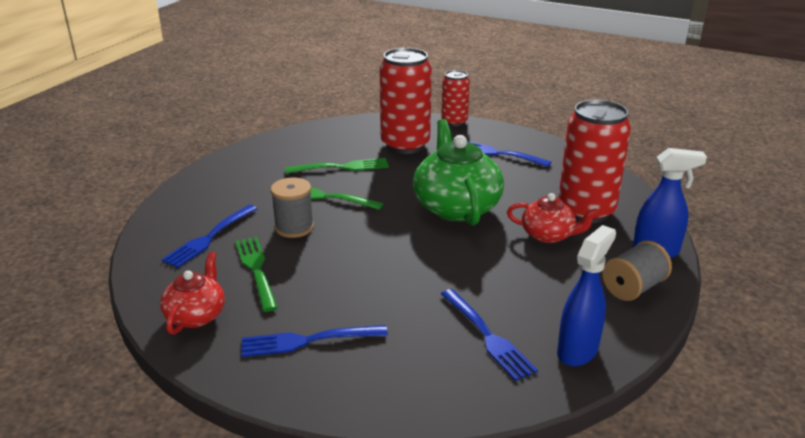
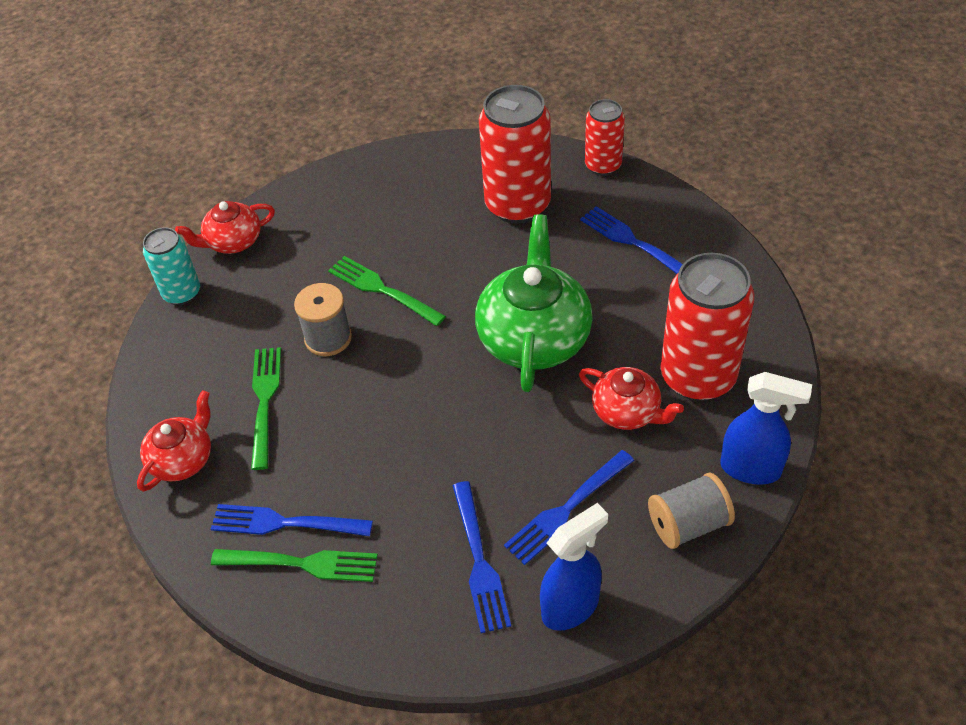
camera: 20 degrees right, 20 degrees up
(157, 218) = (182, 293): none -> turquoise can
(191, 186) = (233, 242): none -> red teapot
(210, 237) = (230, 337): blue fork -> blue fork (567, 508)
(341, 167) = (420, 236): green fork -> green fork (300, 564)

